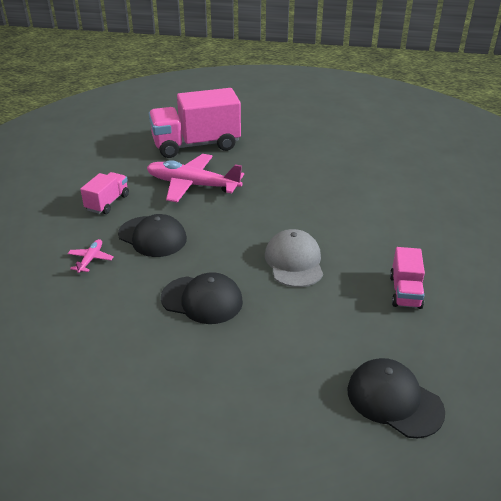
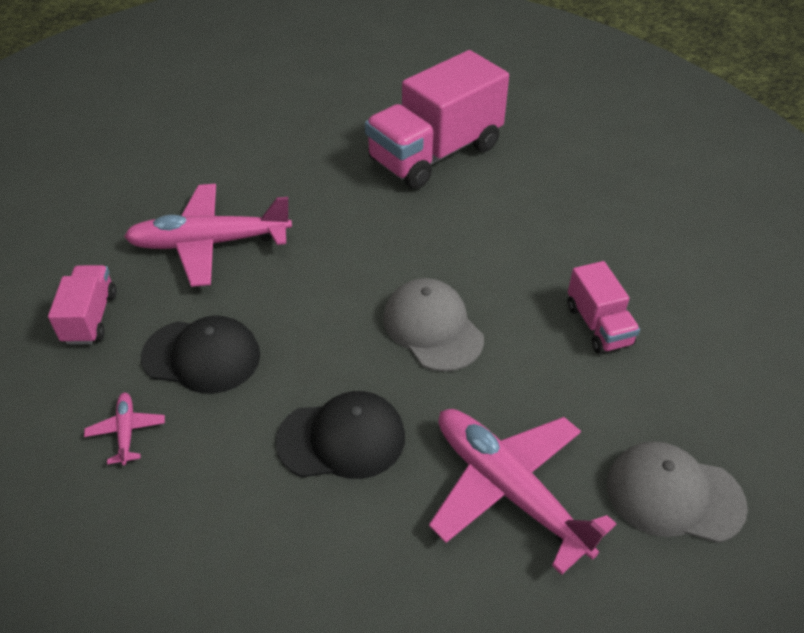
camera: 25 degrees left, 10 degrees up
(196, 145) = (172, 168): pink truck -> pink truck (435, 153)
(285, 359) = (509, 490): none -> pink plane
(394, 400) = (674, 495): black cap -> grey cap

